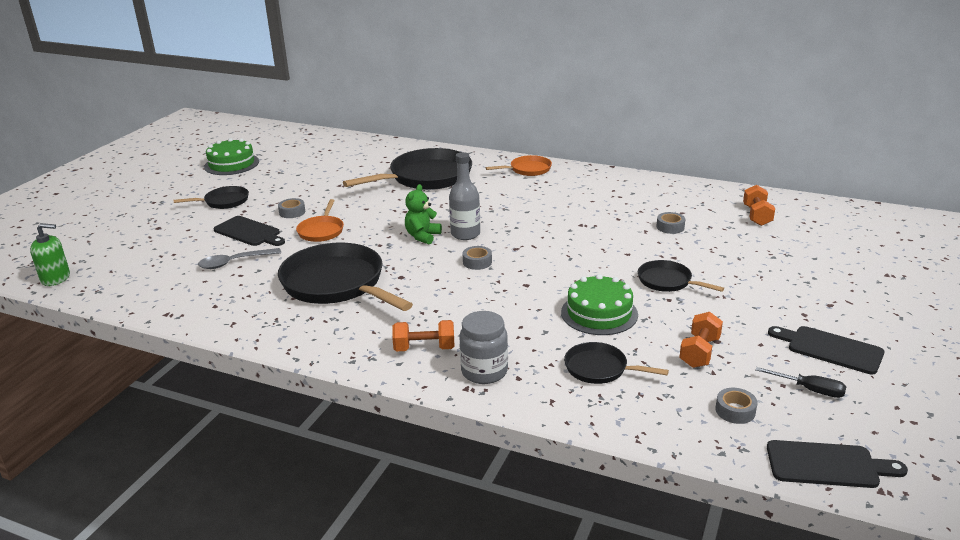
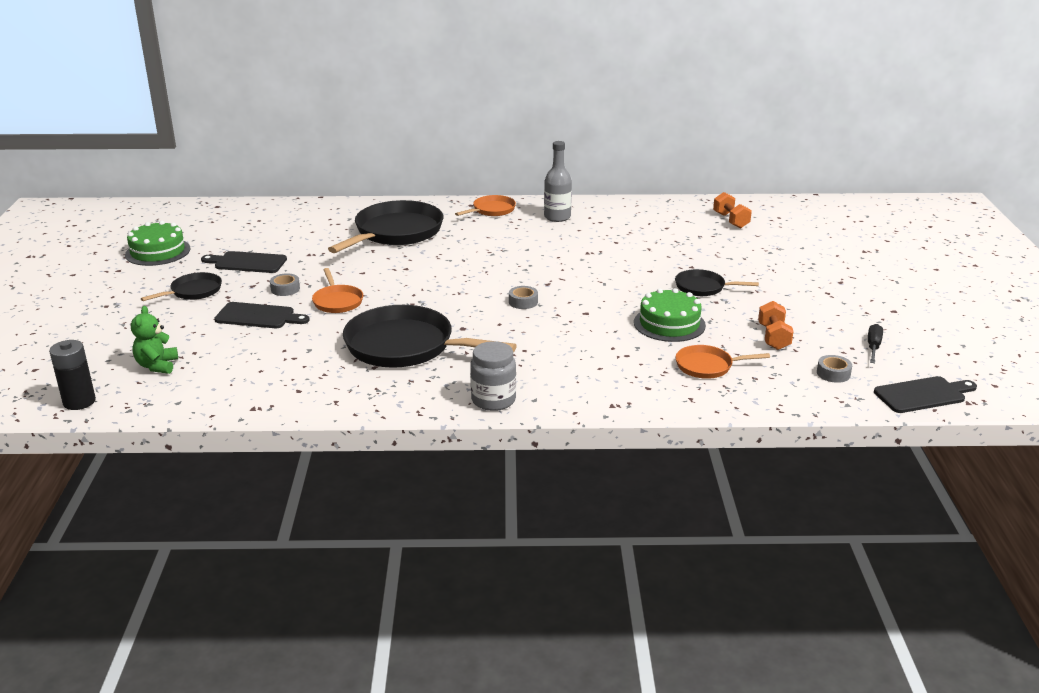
camera: 25 degrees left, 0 degrees up
(56, 278) = (79, 402): green soap dispenser -> black battery
(234, 262) = (274, 347): grey spoon -> none
(422, 236) = (448, 288): green teddy bear -> green teddy bear (157, 366)
(424, 348) = (545, 383): orange dumbbell -> none
(465, 234) = (488, 279): grey bottle -> grey bottle (557, 217)
(484, 372) = (615, 389): grey jar -> grey jar (493, 400)
(599, 369) = (707, 366): black pan -> orange pan
(670, 227) = (667, 242): grey tape -> none
(810, 390) = (873, 347): black screwdriver -> black screwdriver turned 75 degrees counterclockwise
(830, 349) = (865, 315): black cutting board -> black cutting board (247, 263)

